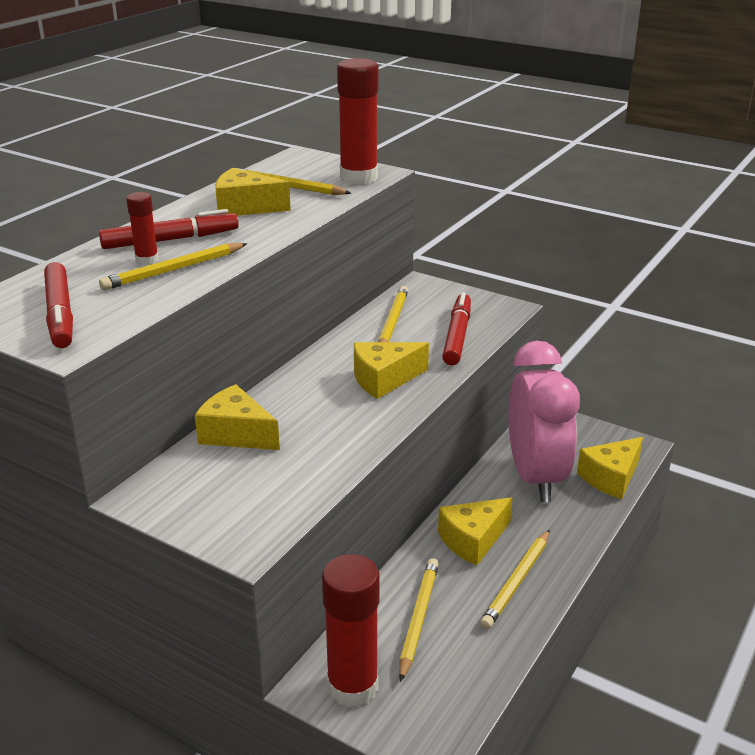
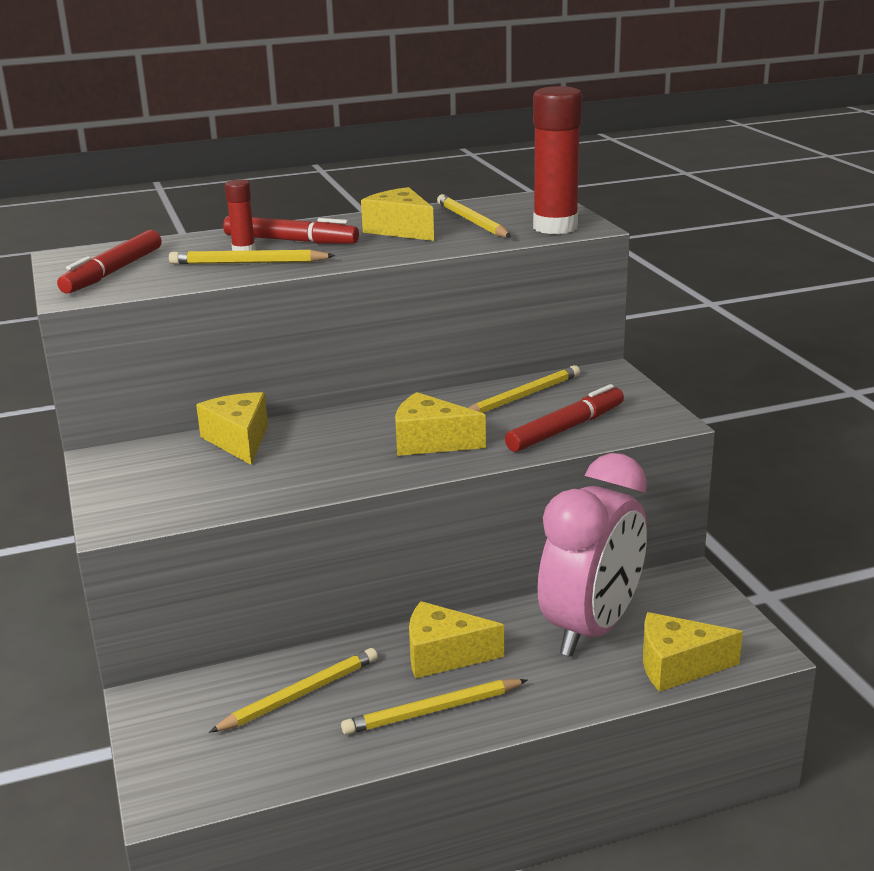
camera: 40 degrees right, 5 degrees down
(352, 686) = (174, 717): red glue stick -> none

